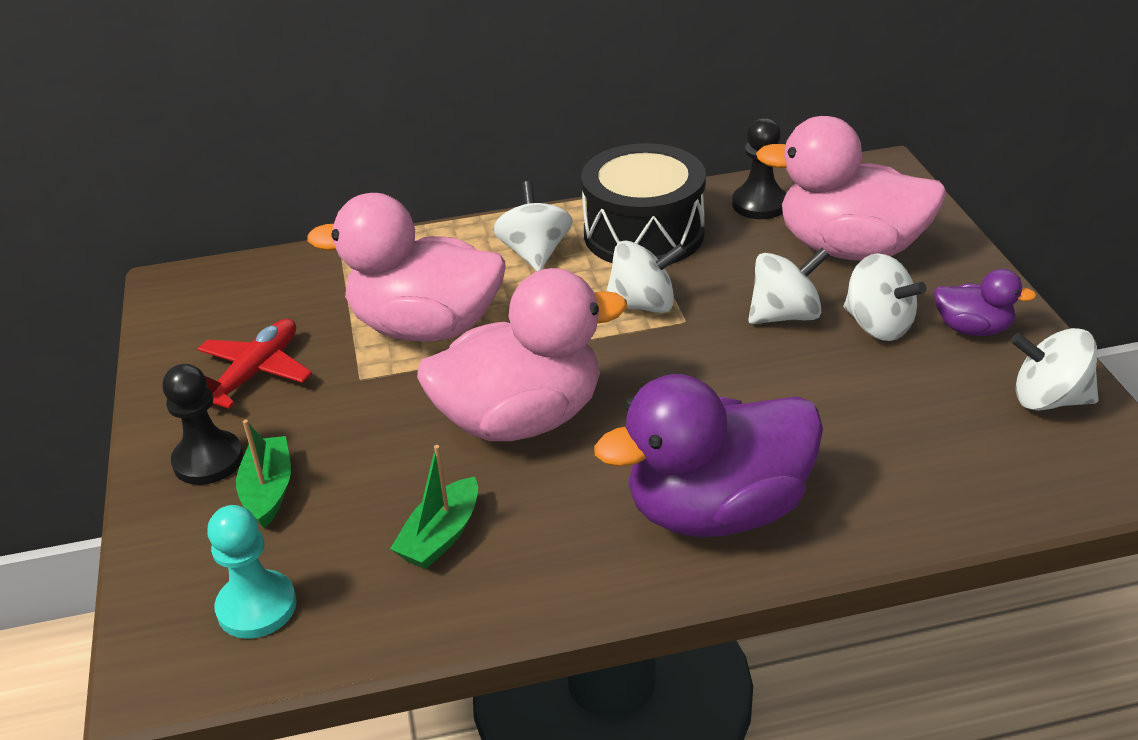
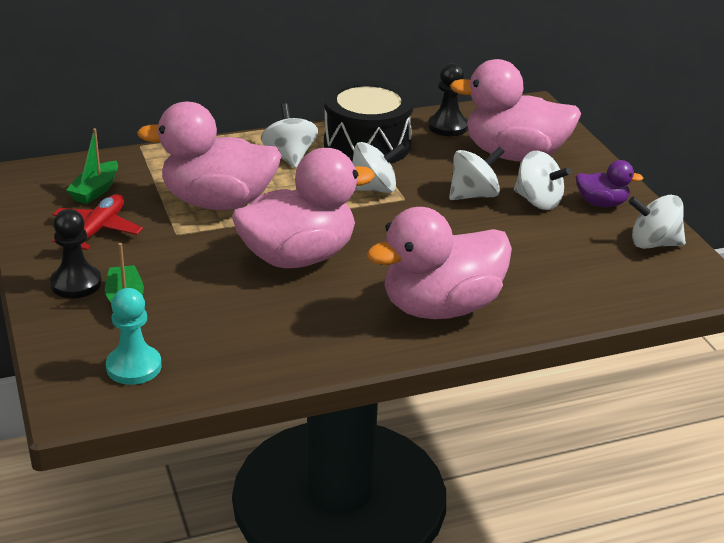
camera: 10 degrees left, 5 degrees down
(441, 536) = (254, 325): green boat -> green boat (95, 190)
(716, 510) = (441, 308): purple duck -> pink duck

